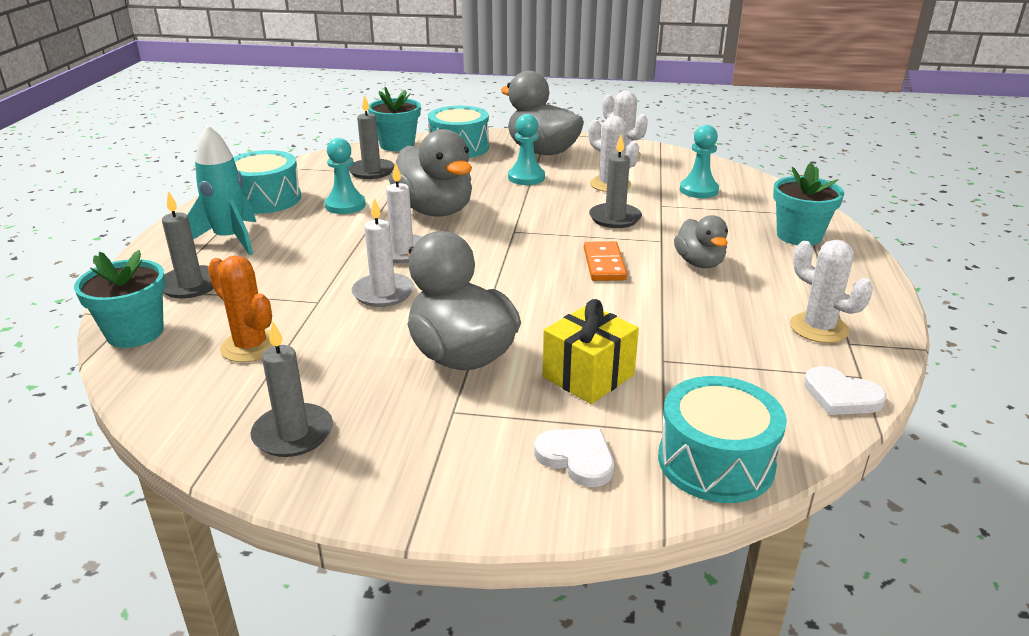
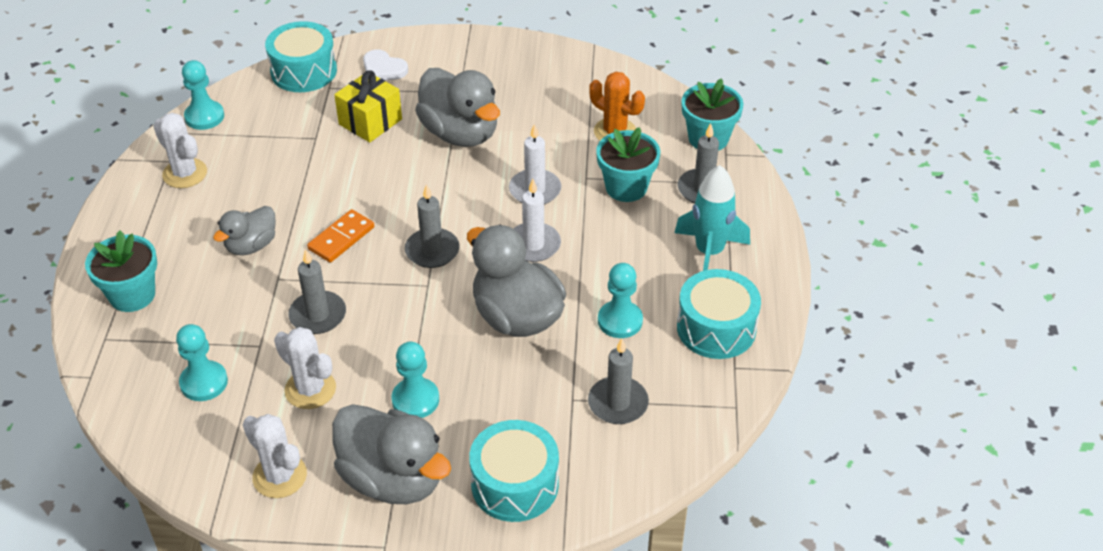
camera: 175 degrees right, 15 degrees up
(293, 434) = (553, 73): grey candle -> grey candle (432, 251)
(397, 145) = (608, 486): turquoise flower pot -> turquoise flower pot (626, 187)
(604, 264) = (341, 238): orange domino -> orange domino turned 45 degrees clockwise
(699, 263) = (251, 245): grey duck -> grey duck turned 120 degrees counterclockwise
(841, 396) = (204, 117): white heart -> turquoise pawn

